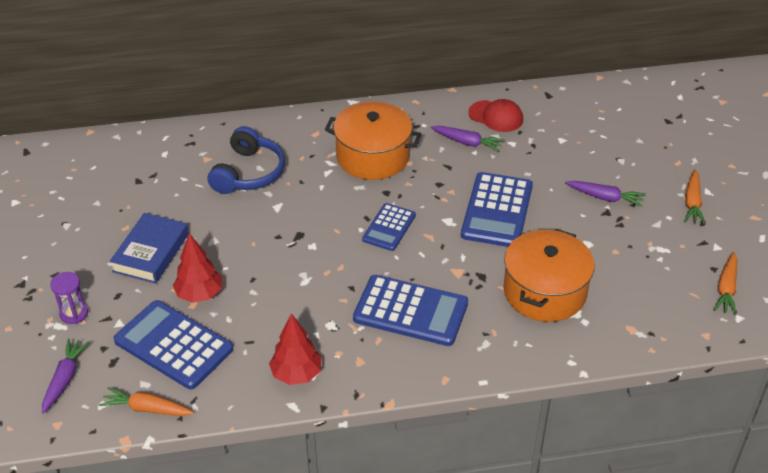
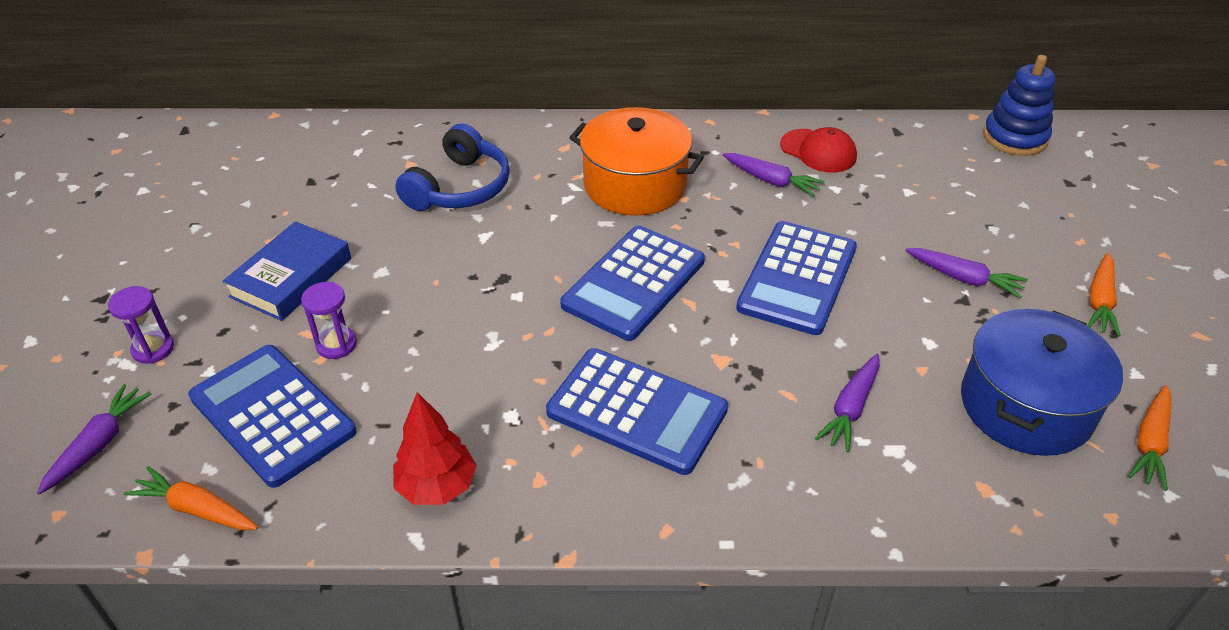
camera: 10 degrees right, 0 degrees up
(199, 294) = (336, 345): red tree -> purple hourglass
(389, 227) = (634, 283): blue calculator -> blue calculator, size x1.68
(544, 292) = (851, 408): orange pot -> purple carrot
(629, 91) = (1014, 137): none -> blue stacking toy
(651, 276) = (1026, 406): none -> blue pot

